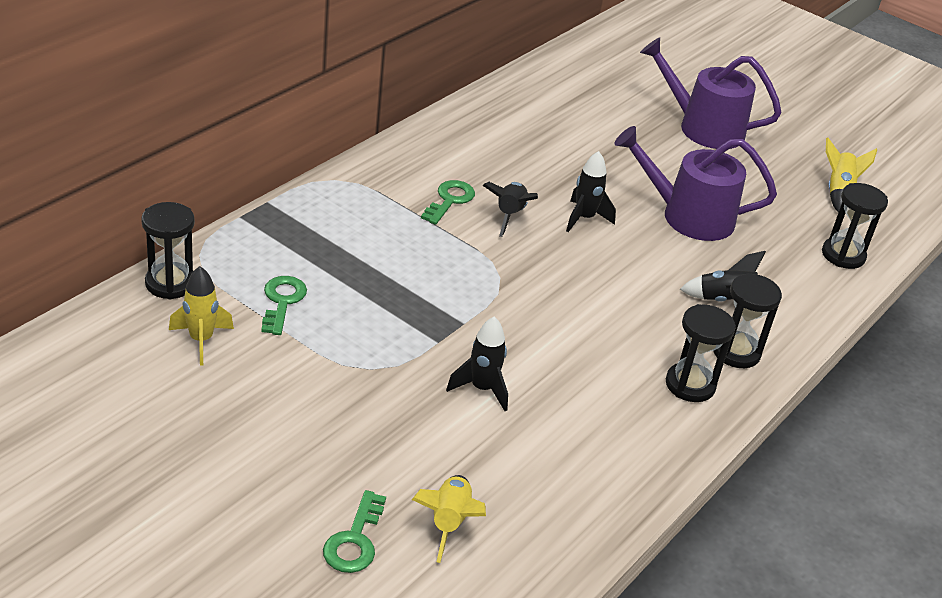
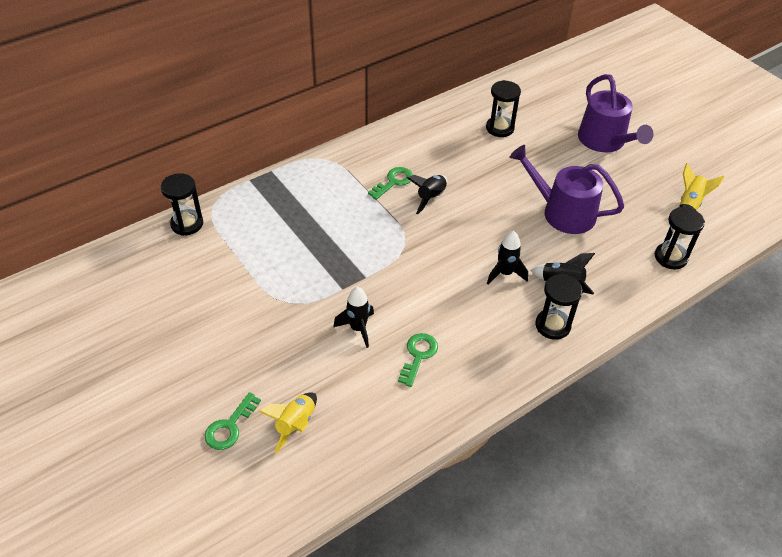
camera: 20 degrees right, 10 degrees up
(201, 340) = (190, 267): yellow rocket -> none
(282, 301) = (252, 245): green key -> green key (418, 355)
(584, 218) = (484, 206): black rocket -> black rocket (505, 273)
(690, 385) = (507, 347): black hourglass -> black hourglass (500, 128)
(703, 128) = (604, 141): purple watering can -> purple watering can turned 150 degrees counterclockwise

